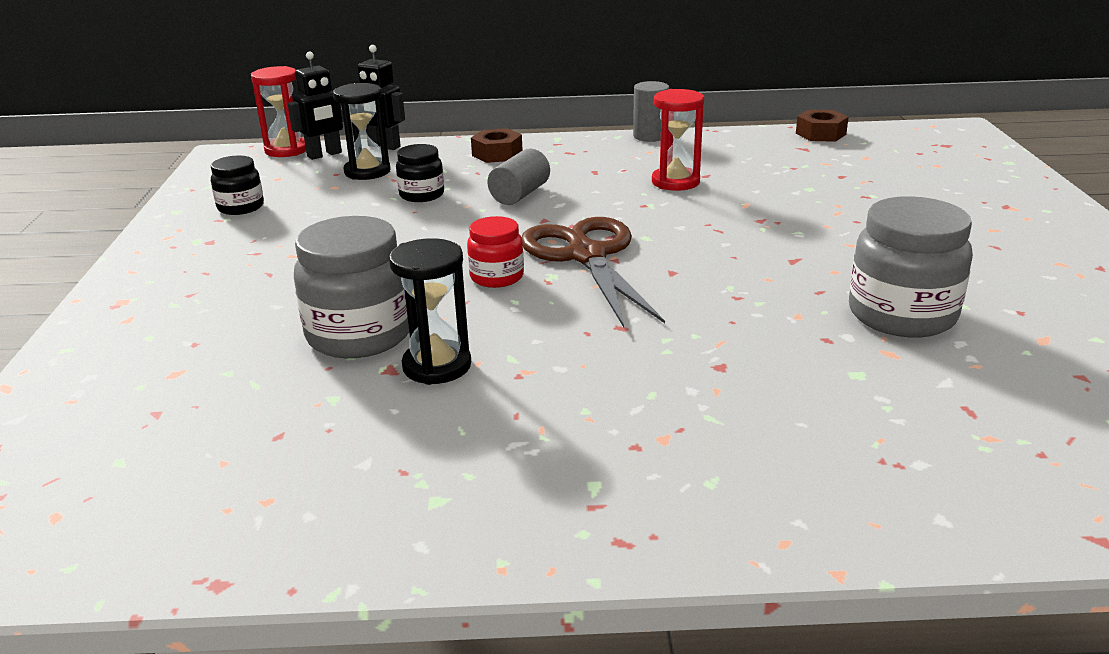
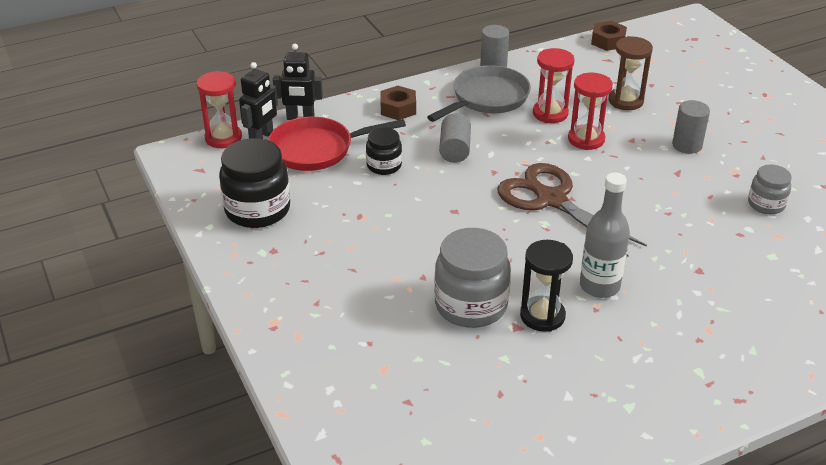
camera: 25 degrees left, 10 degrees up
(241, 207) = (257, 210): black jar -> black jar, size x1.77
(367, 172) = (317, 149): black hourglass -> red pan
(497, 277) = (511, 233): red jar -> none
(552, 352) = (599, 286): none -> grey bottle
(611, 160) = (487, 98): none -> grey pan
(697, 210) = (586, 139): none -> red hourglass
(789, 185) = (625, 101): none -> brown hourglass
(835, 236) = (687, 145): none -> grey cylinder
(902, 315) = (766, 204): grey jar -> grey jar, size x0.57

